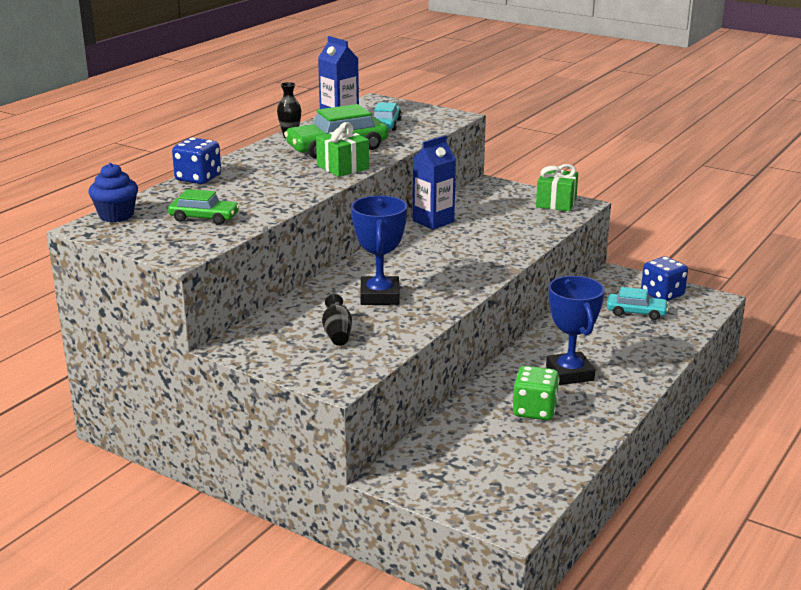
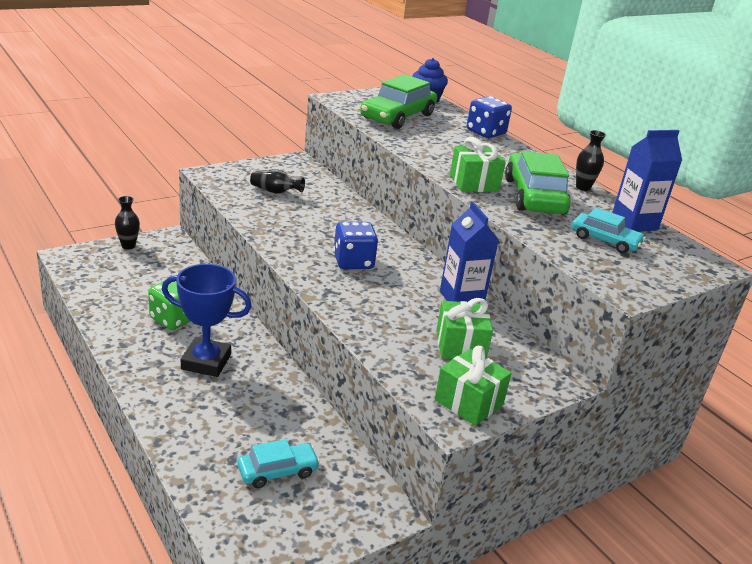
camera: 110 degrees right, 5 degrees up
(204, 218) = (397, 116): green car -> green car, size x1.71
(380, 296) = (318, 222): blue trophy -> none
(440, 495) = (128, 246): none -> black vase
(498, 213) = (460, 345): none -> green gift
(636, 312) = (277, 471): turquoise car -> turquoise car turned 150 degrees counterclockwise
(662, 294) = (302, 522): blue dice -> blue dice (353, 262)

